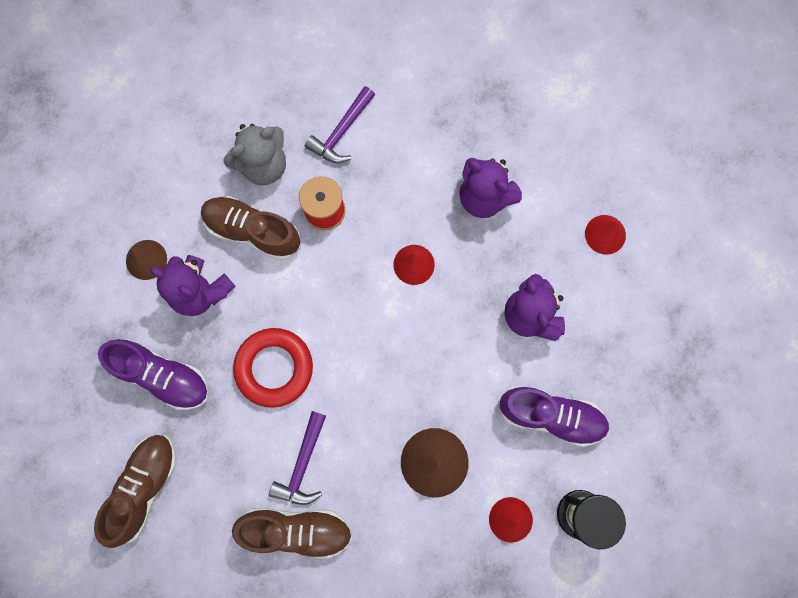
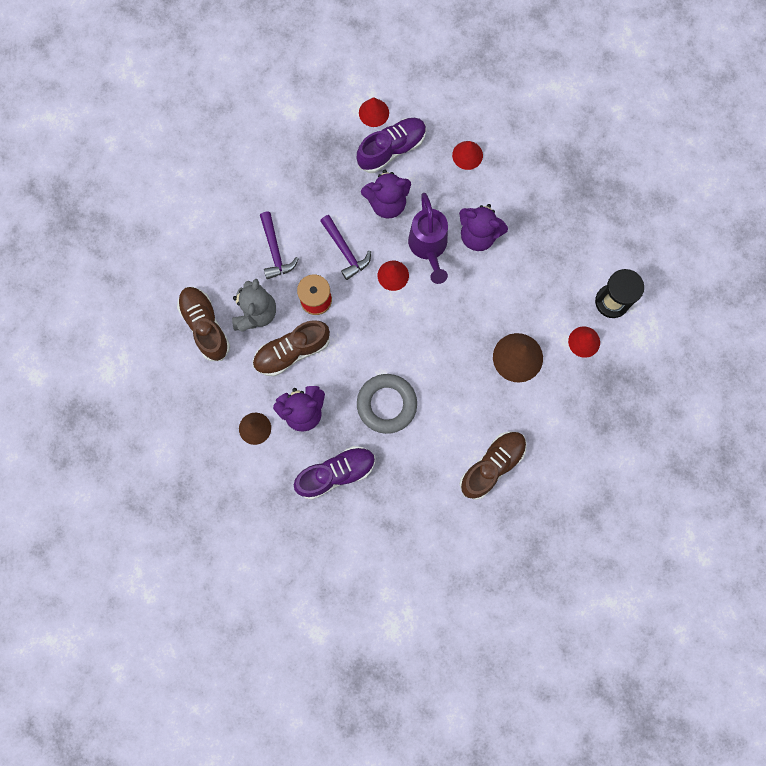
camera: 50 degrees left, 0 degrees up
(144, 487) = (394, 535): brown shoe -> brown shoe (205, 326)
(274, 368) = (386, 404): red ring -> grey ring
(302, 464) = (457, 432): purple hammer -> purple hammer (345, 251)
(473, 275) = (428, 247): none -> purple watering can
(551, 416) = (545, 272): purple shoe -> purple shoe (391, 149)
(566, 108) = (373, 112): none -> red cone

